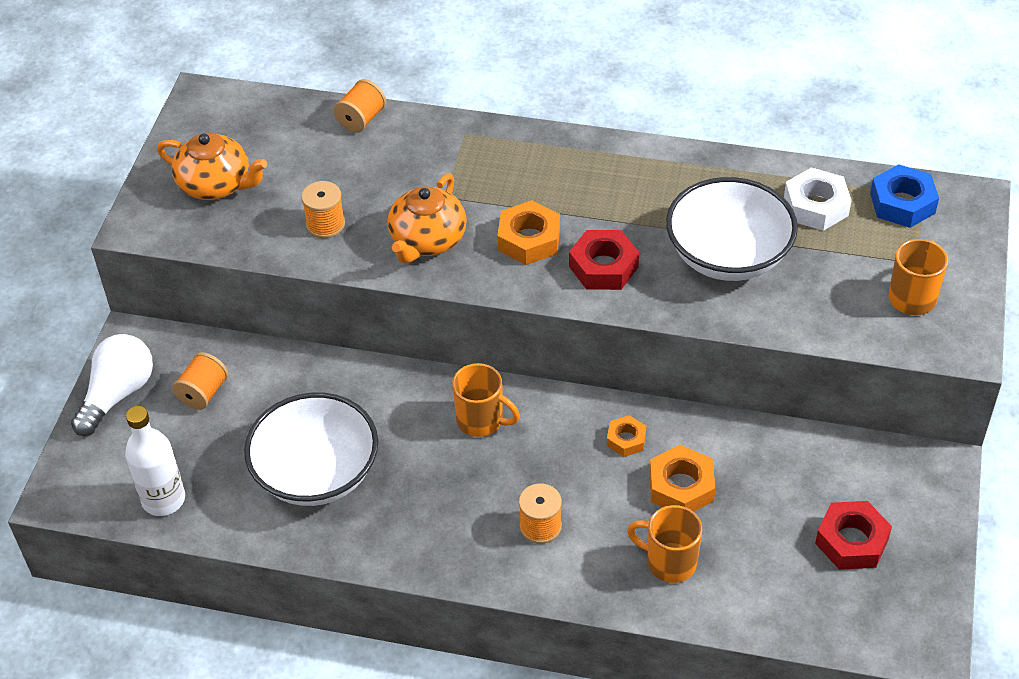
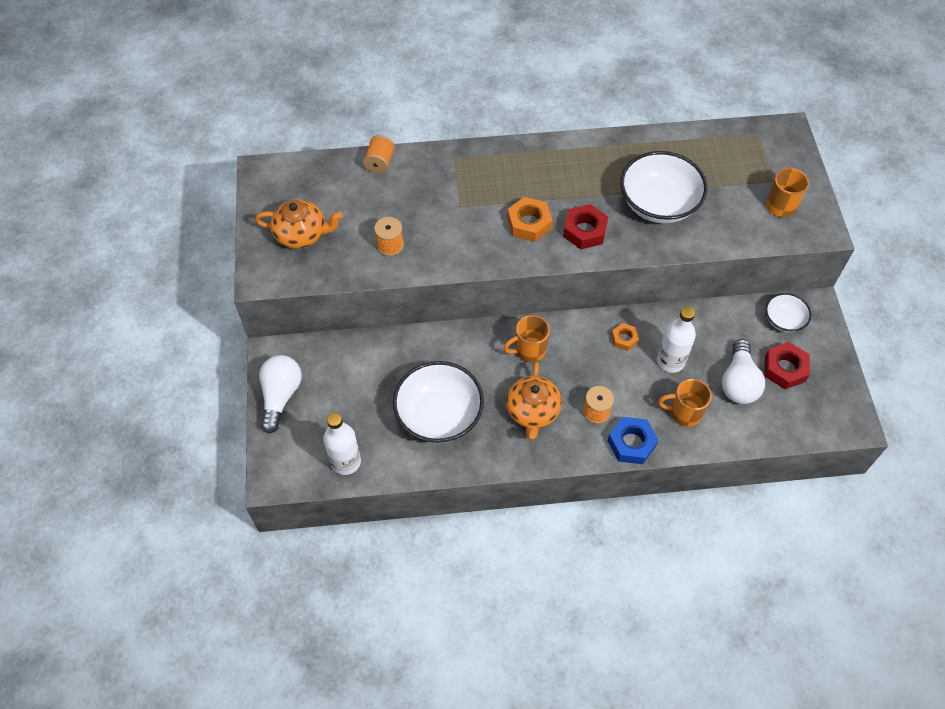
camera: 20 degrees left, 10 degrees up
(203, 393) = (339, 379): orange spool -> none
(427, 240) = (463, 240): orange teapot -> orange teapot (532, 411)
(481, 420) = (529, 350): orange mug -> orange mug turned 150 degrees clockwise
(681, 487) = (670, 361): orange nut -> white bottle
(771, 541) = (738, 382): none -> white light bulb
(816, 206) = (697, 157): white nut -> none
(880, 474) = (783, 320): none -> white bowl
(902, 203) = (748, 142): blue nut -> blue nut (631, 443)

